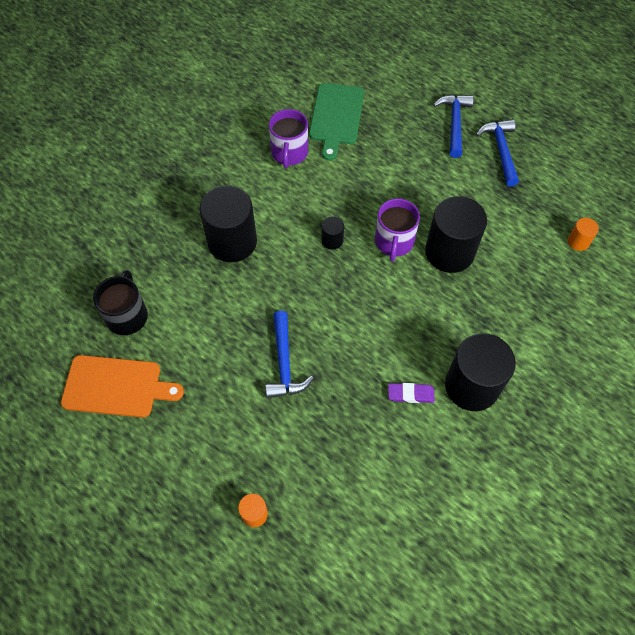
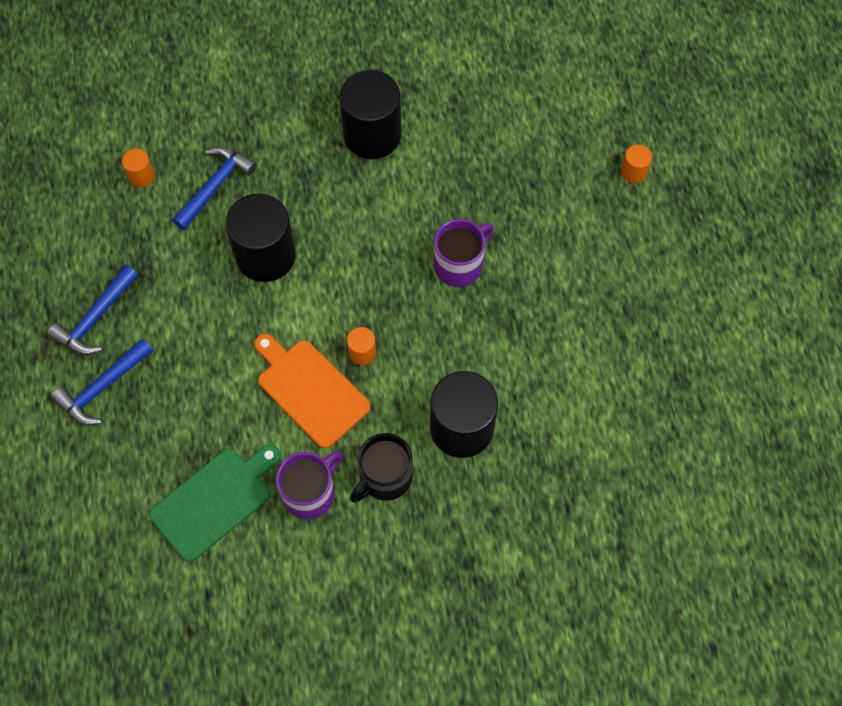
camera: 140 degrees left, 5 degrees up
(116, 386) = (680, 360): orange cutting board -> orange cutting board (310, 390)
(127, 315) = (625, 425): black mug -> black mug (385, 477)
(284, 363) = (512, 269): blue hammer -> blue hammer (215, 186)
(332, 240) = (362, 352): black cylinder -> orange cylinder
(394, 242) = (305, 305): purple mug -> purple mug (459, 264)
(410, 394) = (428, 165): purple eraser -> none

